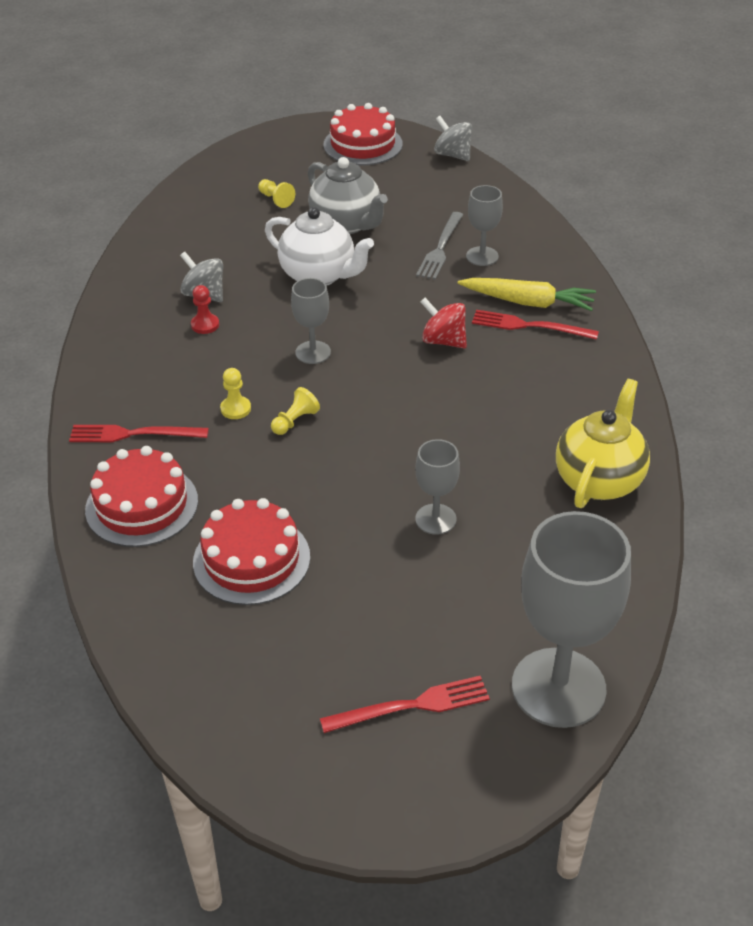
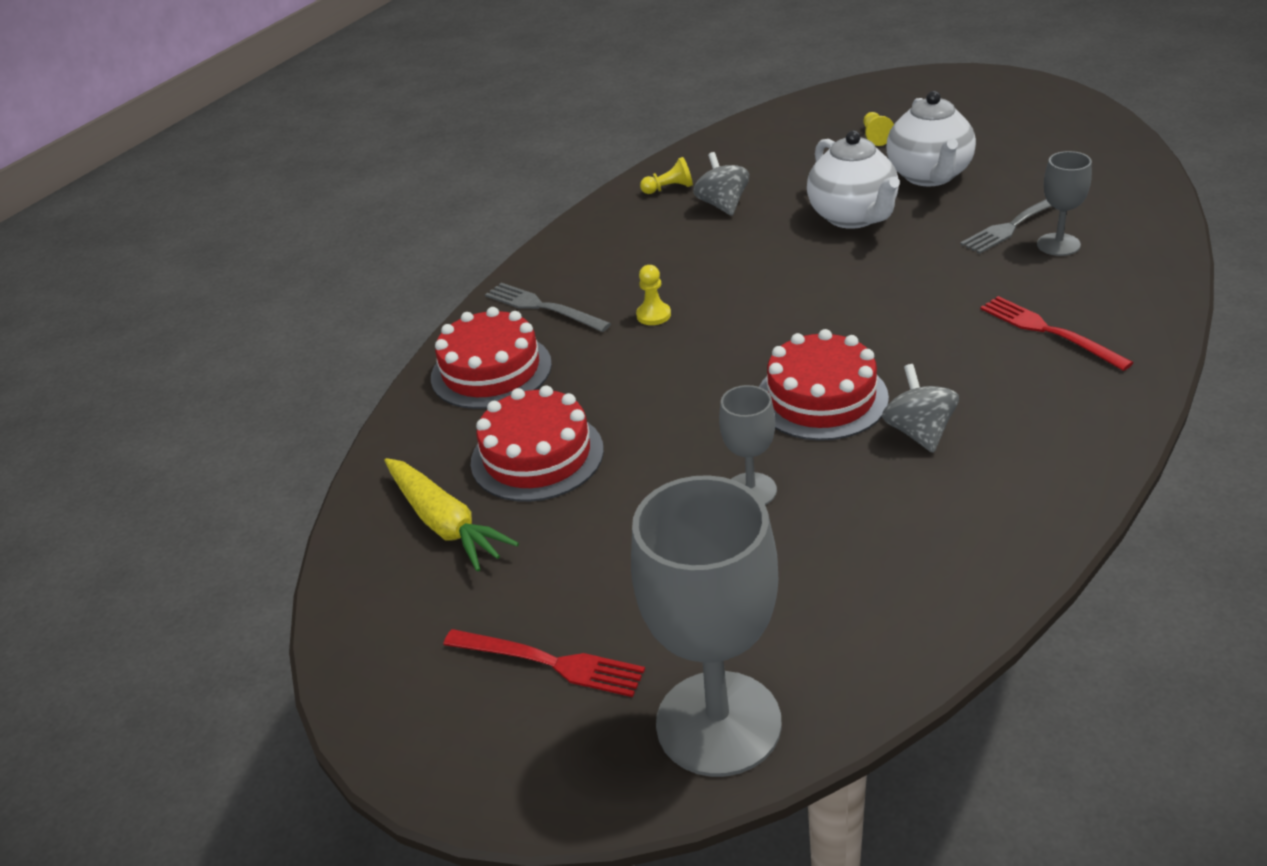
camera: 40 degrees right, 5 degrees down
(133, 434) = (543, 307): red fork -> grey fork
(205, 325) = (697, 232): red pawn -> none
(295, 421) = (699, 345): yellow pawn -> yellow pawn (669, 189)
(313, 352) = (778, 287): grey goblet -> none
(346, 224) = (929, 176): grey teapot -> white teapot
(363, 144) = (1021, 104): red cake -> red cake (821, 398)
(443, 341) = (930, 317): red spinning top -> none
(453, 155) = (1119, 135): grey spinning top -> grey spinning top (919, 432)
(528, 302) = (1071, 307): yellow carrot -> yellow carrot (445, 523)
(599, 480) = (981, 523): yellow teapot -> none

